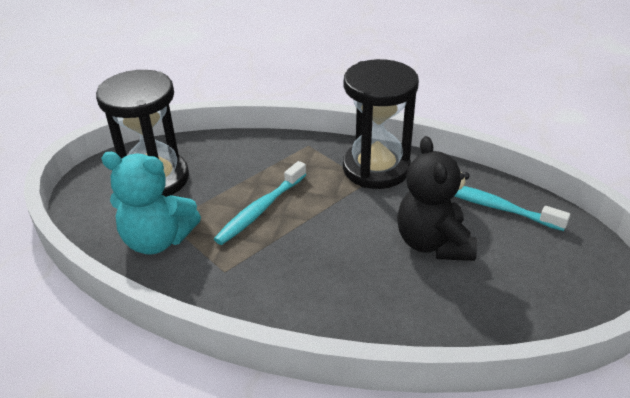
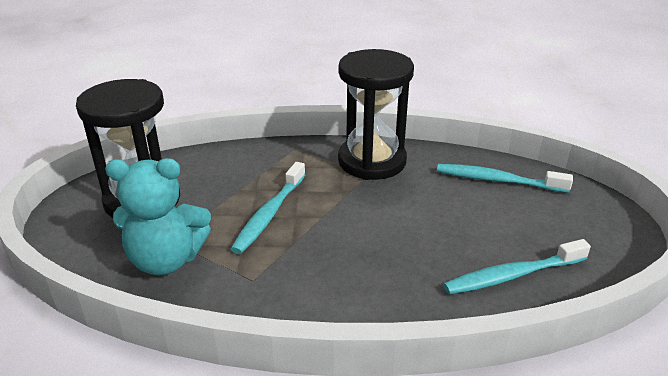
camera: 15 degrees left, 5 degrees down
(433, 243) = (455, 221): black teddy bear -> none
(466, 308) = (512, 275): none -> turquoise toothbrush

